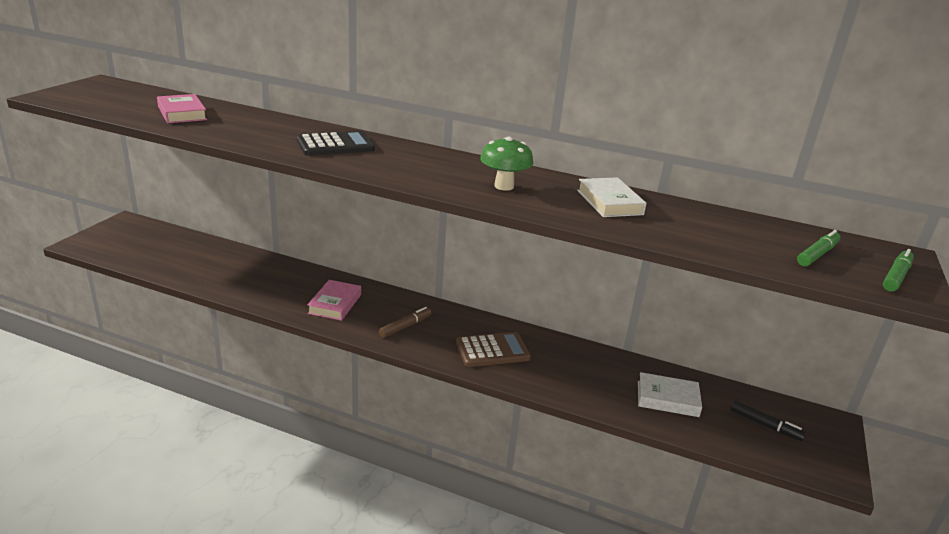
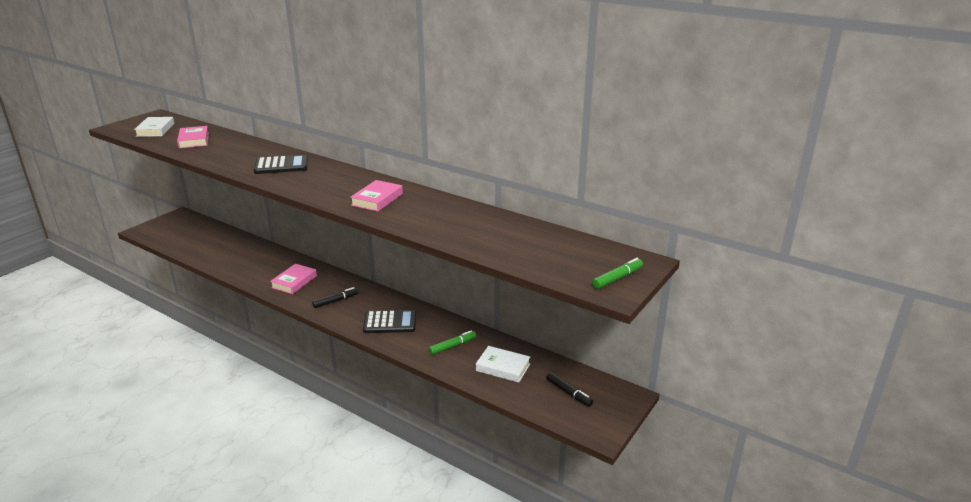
camera: 15 degrees right, 0 degrees up
(405, 326) = (336, 301): brown marker -> black marker
(492, 350) = (390, 322): brown calculator -> black calculator
(504, 186) = (377, 199): green mushroom -> pink book
(609, 202) = (446, 213): white book -> white book (155, 130)
(817, 254) = (571, 259): green marker -> green marker (452, 346)

